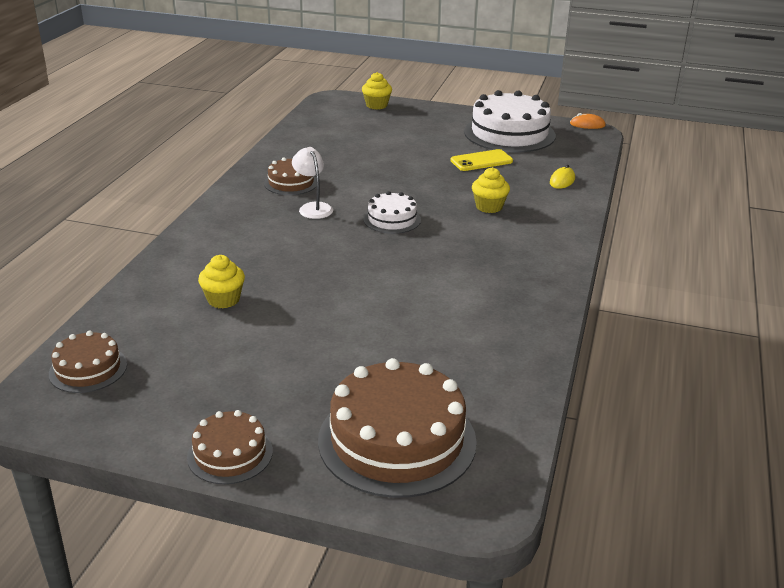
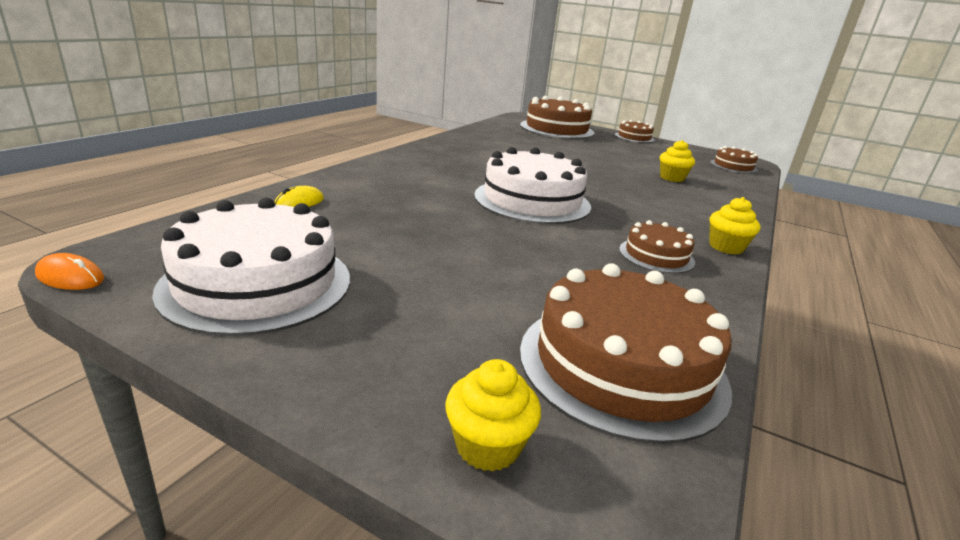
camera: 170 degrees left, 5 degrees down
(313, 207) = (619, 223): white lamp -> none
(328, 128) = (621, 365): none -> brown cake
(392, 219) = (532, 200): white cake -> white cake, size x1.91
(481, 161) = (371, 242): yellow phone -> none
(489, 207) = (421, 194): yellow cupcake -> yellow cupcake (726, 247)

